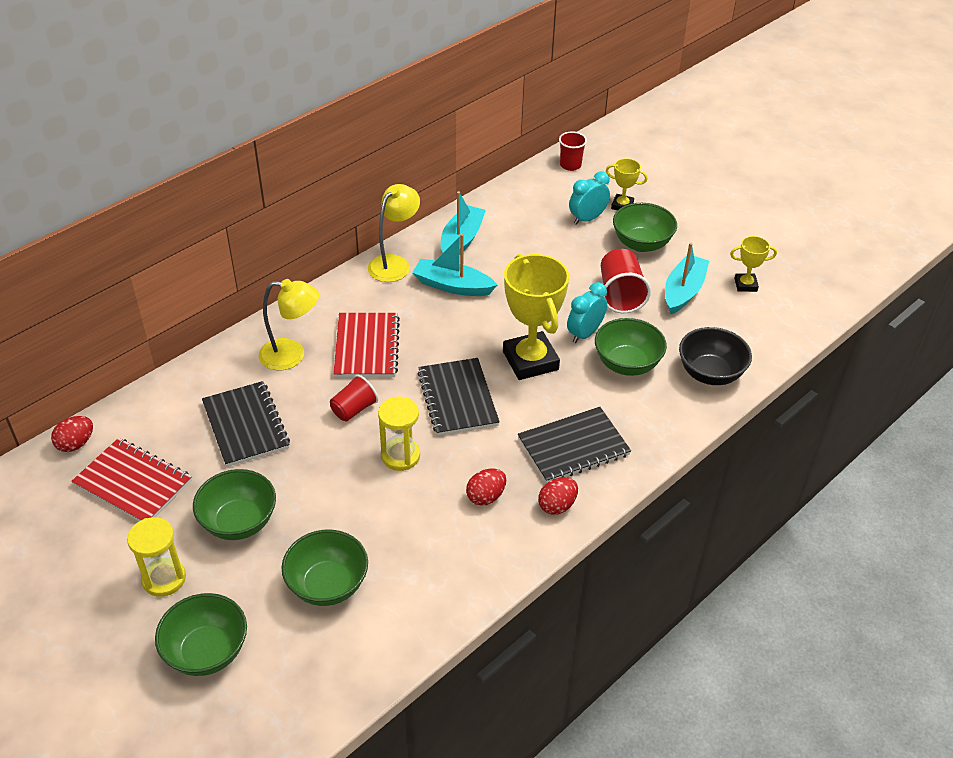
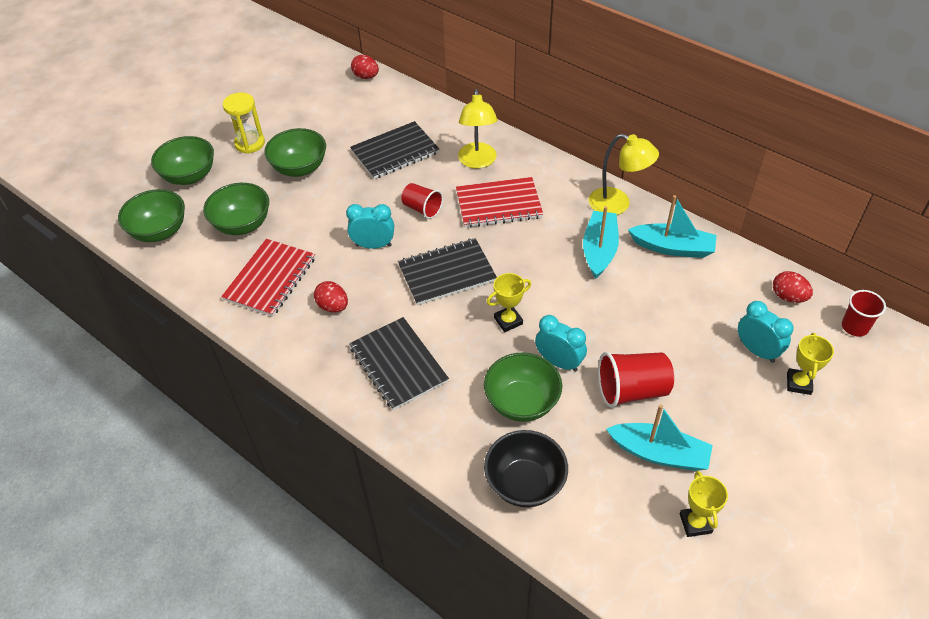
camera: 85 degrees right, 5 degrees up
(133, 483) = (332, 110): red notebook -> red notebook (270, 279)
(400, 456) = (373, 245): yellow hourglass -> turquoise clock
(530, 360) = (508, 321): yellow trophy -> yellow trophy, size x0.49
(557, 505) = (326, 358): red egg -> red egg (788, 297)
(641, 244) = (732, 407): green bowl -> green bowl (159, 231)

